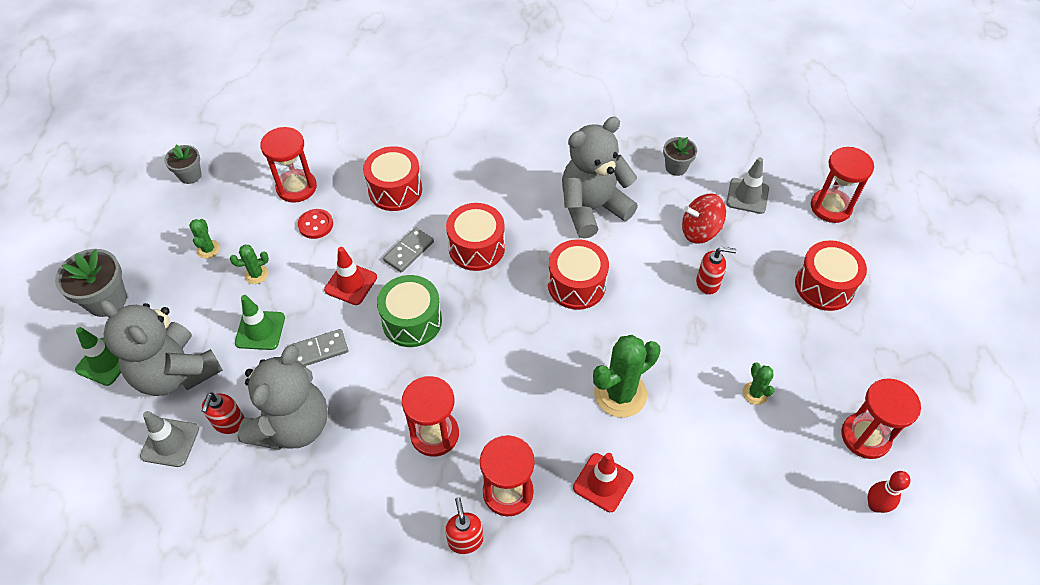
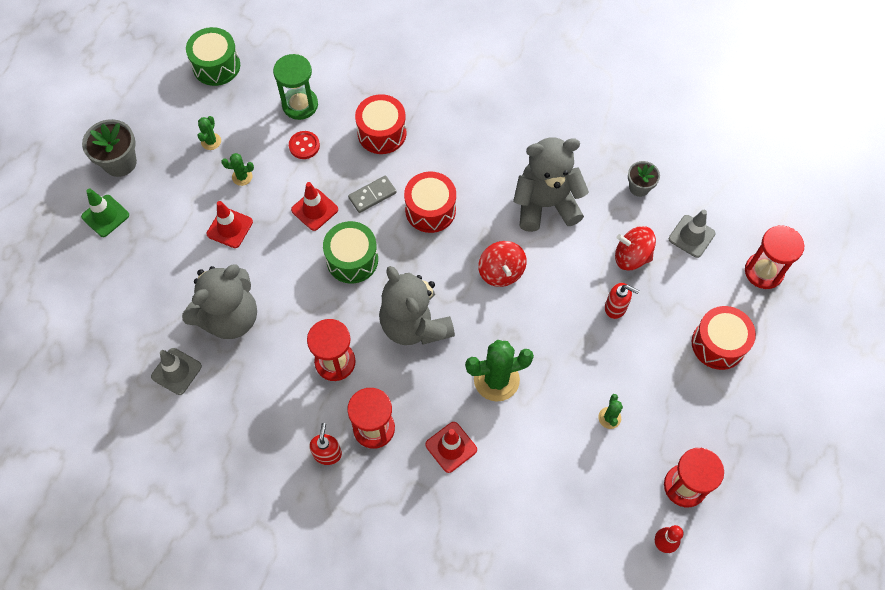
camera: 20 degrees right, 10 degrees up
(170, 442) = (135, 300): grey traffic cone -> grey traffic cone (176, 371)
(176, 373) = (155, 243): grey teddy bear -> grey teddy bear (415, 324)
(190, 175) = (216, 66): grey flower pot -> green drum
(229, 423) = (183, 299): red soap dispenser -> none
(260, 330) = (230, 228): green traffic cone -> red traffic cone
(296, 187) = (300, 105): red hourglass -> green hourglass
(319, 350) = (270, 260): grey domino -> none
(576, 285) = (501, 272): red drum -> red spinning top

